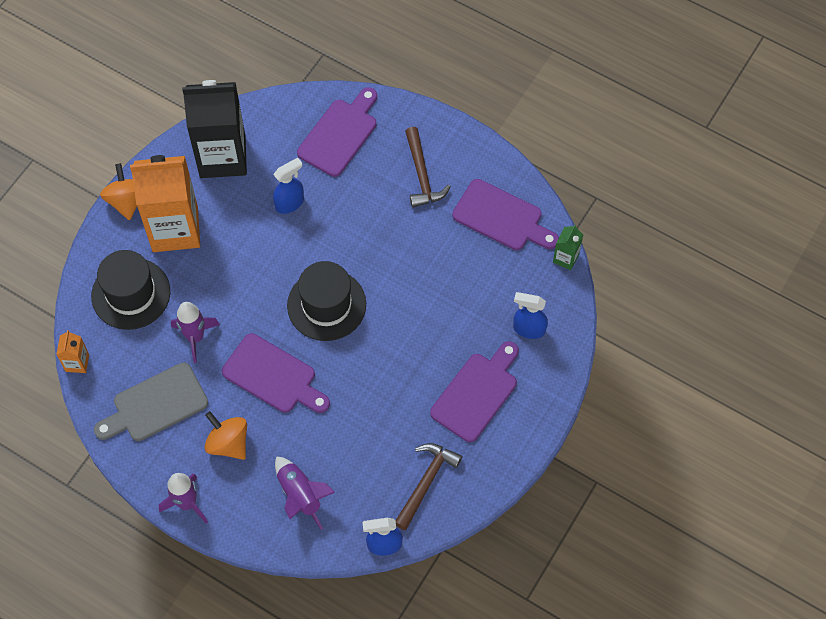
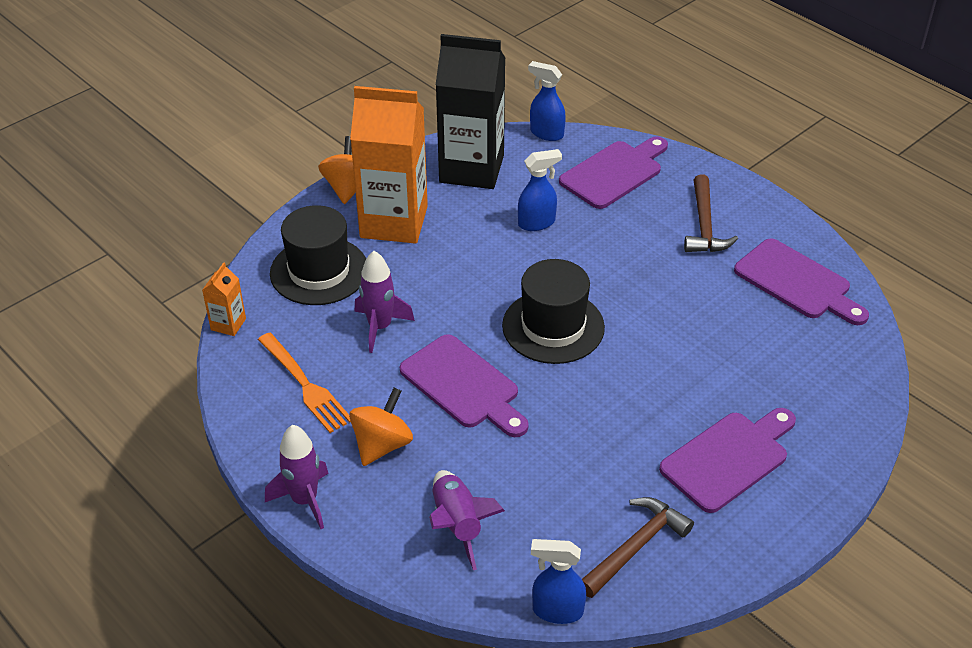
camera: 15 degrees right, 20 degrees down
(155, 405) = (305, 385): grey cutting board -> orange fork
(228, 443) = (382, 445): orange spinning top -> orange spinning top turned 60 degrees clockwise
(528, 329) = (813, 402): blue spray bottle -> blue spray bottle (546, 133)
(565, 258) = (875, 338): green carton -> none

